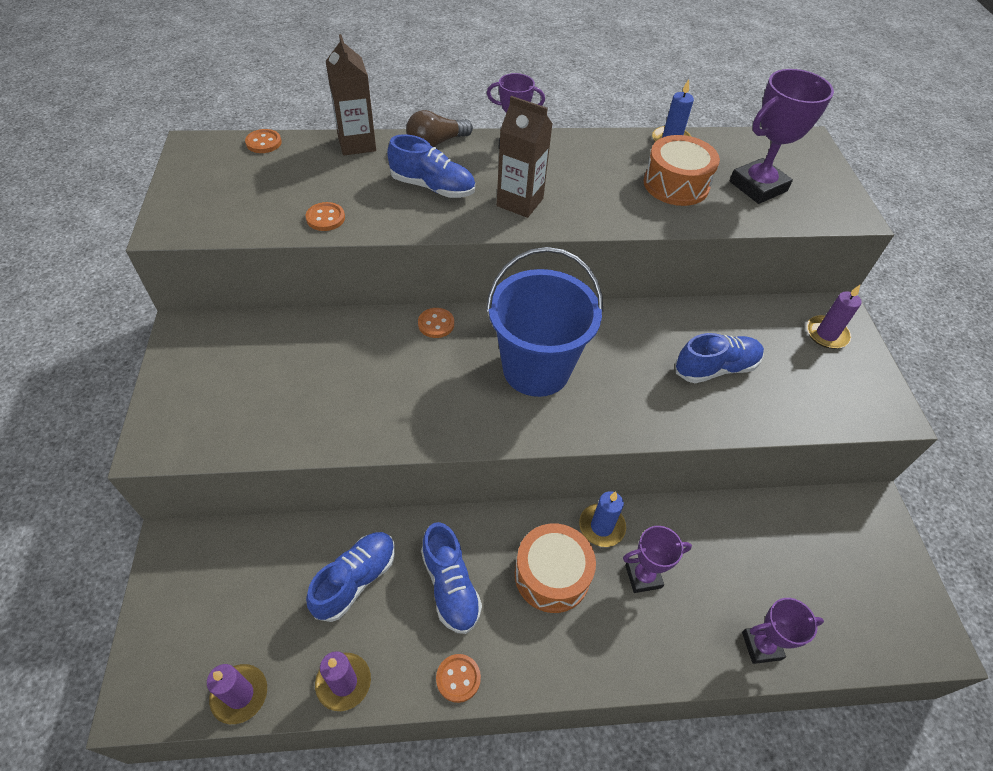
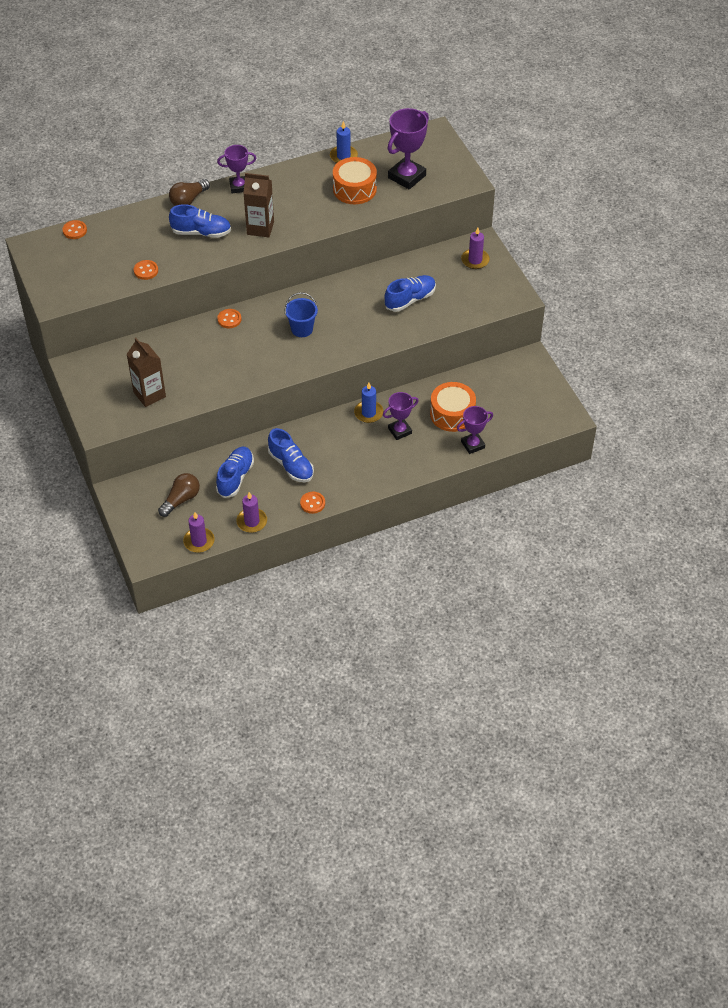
camera: 15 degrees left, 0 degrees up
(254, 595) = (181, 499): none -> brown light bulb
(357, 144) = (136, 215): brown carton -> brown carton (149, 394)
(536, 369) = (302, 329): blue bucket -> blue bucket, size x0.50
(552, 575) = (347, 444): orange drum -> orange drum (452, 414)

